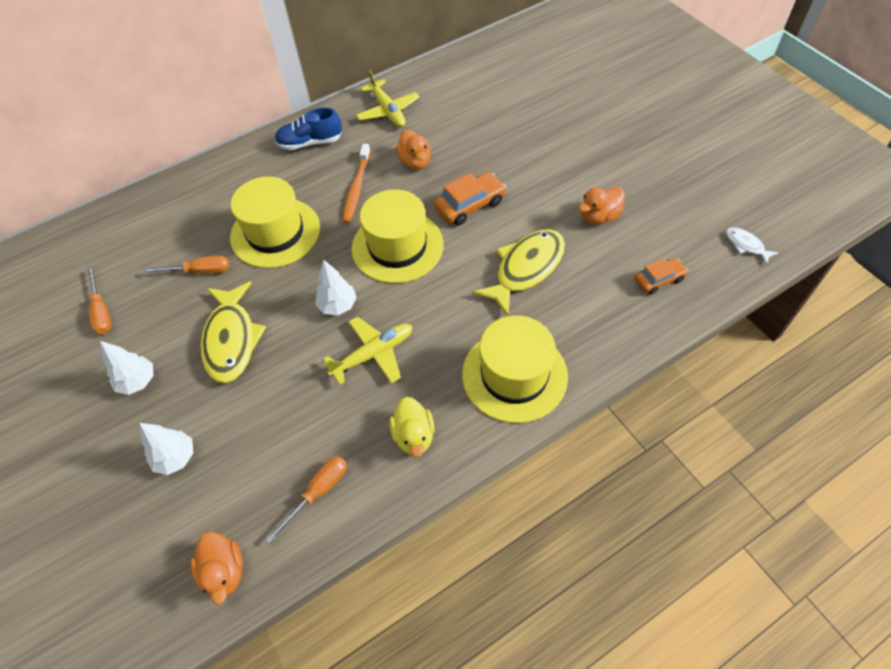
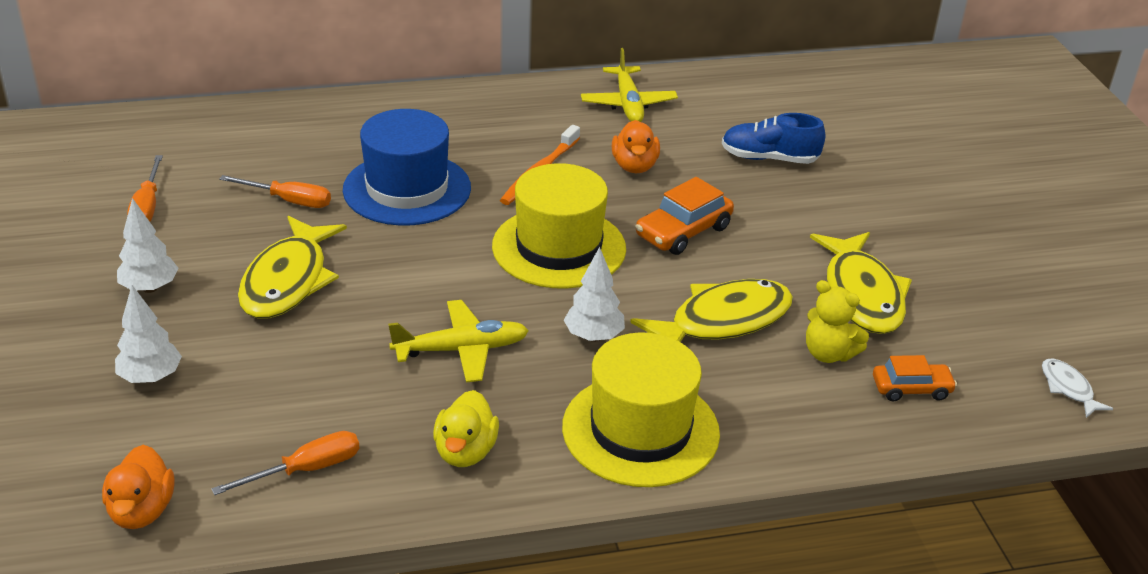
camera: 15 degrees right, 20 degrees down
(275, 232) = (407, 189): yellow hat -> blue hat
(310, 142) = (505, 110): blue shoe -> blue shoe (769, 158)
(338, 306) = (444, 286): white tree -> white tree (594, 336)
(470, 205) = (683, 231): orange car -> orange car turned 150 degrees clockwise
(599, 216) = (862, 294): orange duck -> yellow fish
(599, 271) = (828, 353): none -> yellow teddy bear

